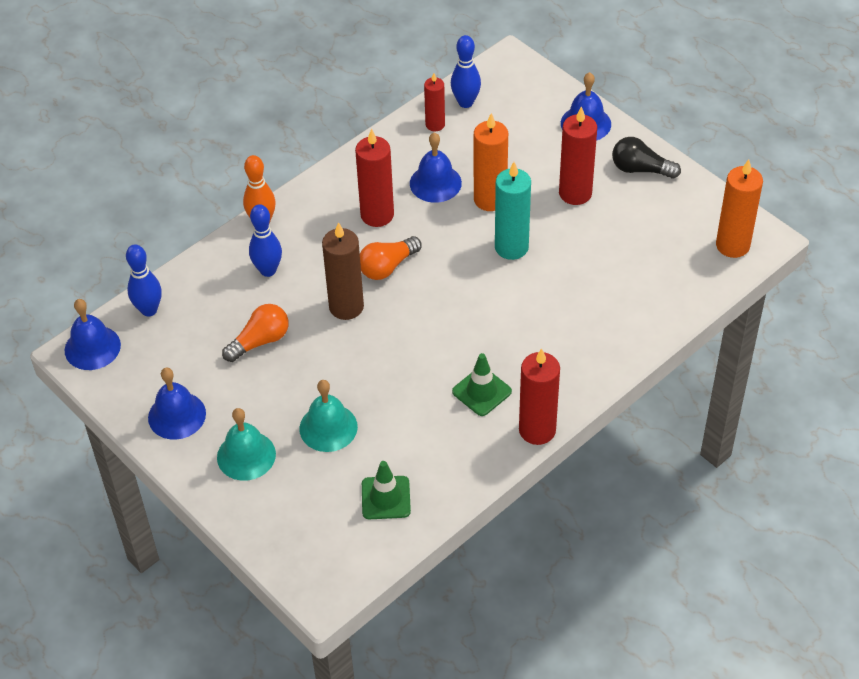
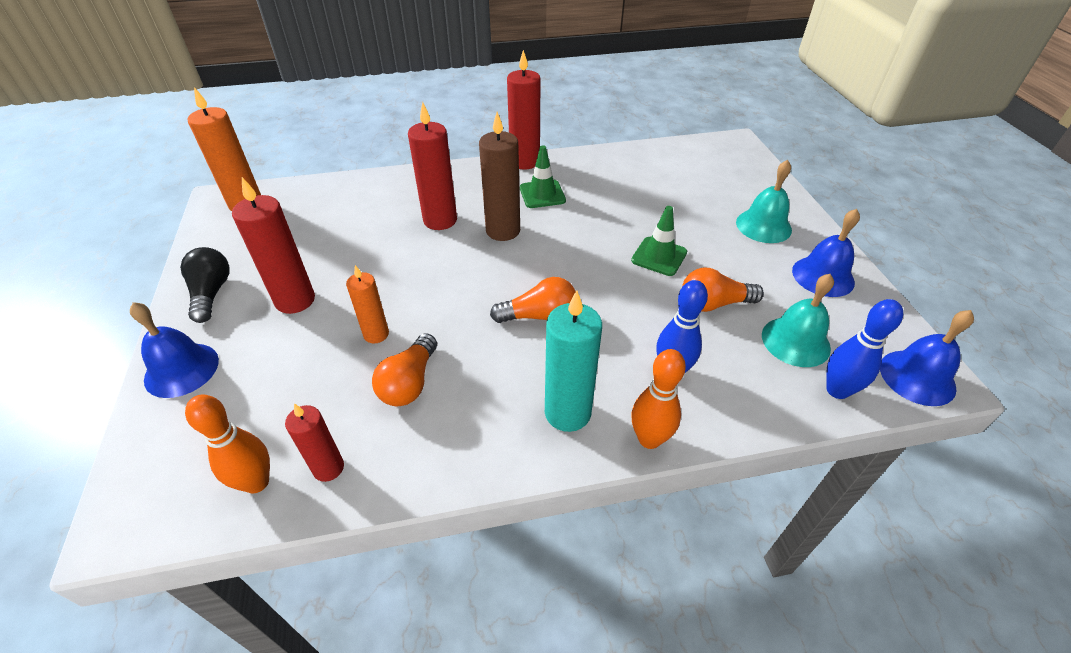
camera: 150 degrees left, 5 degrees down
(328, 427) = (682, 218): turquoise bell -> turquoise bell (795, 341)
(346, 307) = (608, 297): brown candle -> brown candle (503, 231)
(377, 215) = (505, 377): red candle -> red candle (440, 220)
(386, 498) = (662, 167): green traffic cone -> green traffic cone (659, 256)
(435, 183) = (409, 382): blue bell -> orange light bulb
(465, 102) = (256, 482): blue bowling pin -> orange bowling pin
(490, 199) = (376, 334): orange candle -> orange candle, size x0.61
(511, 247) = (409, 280): turquoise candle -> turquoise candle (567, 412)
(640, 169) = (211, 293): black light bulb -> black light bulb turned 150 degrees counterclockwise

